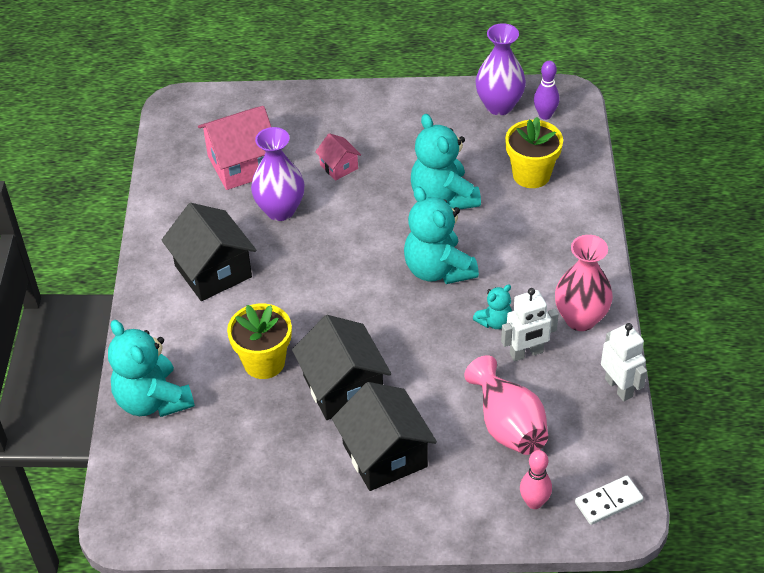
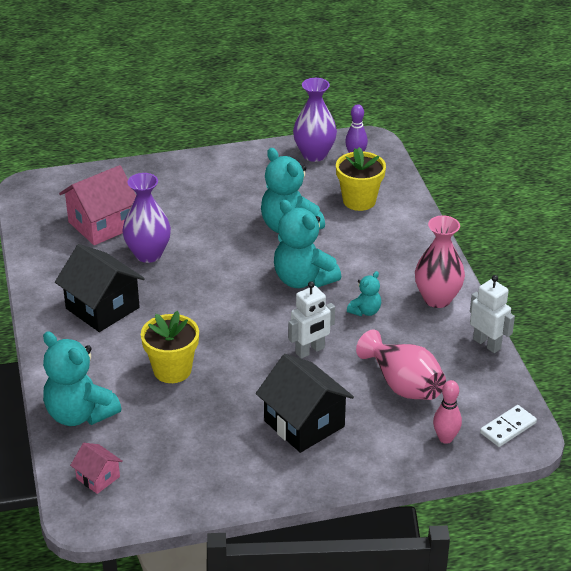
camera: 15 degrees left, 10 degrees down
(339, 167) = (190, 215): pink house -> pink house (98, 478)
(343, 387) = (249, 378): black house -> none
(526, 353) = (400, 330): white robot -> white robot (310, 351)

